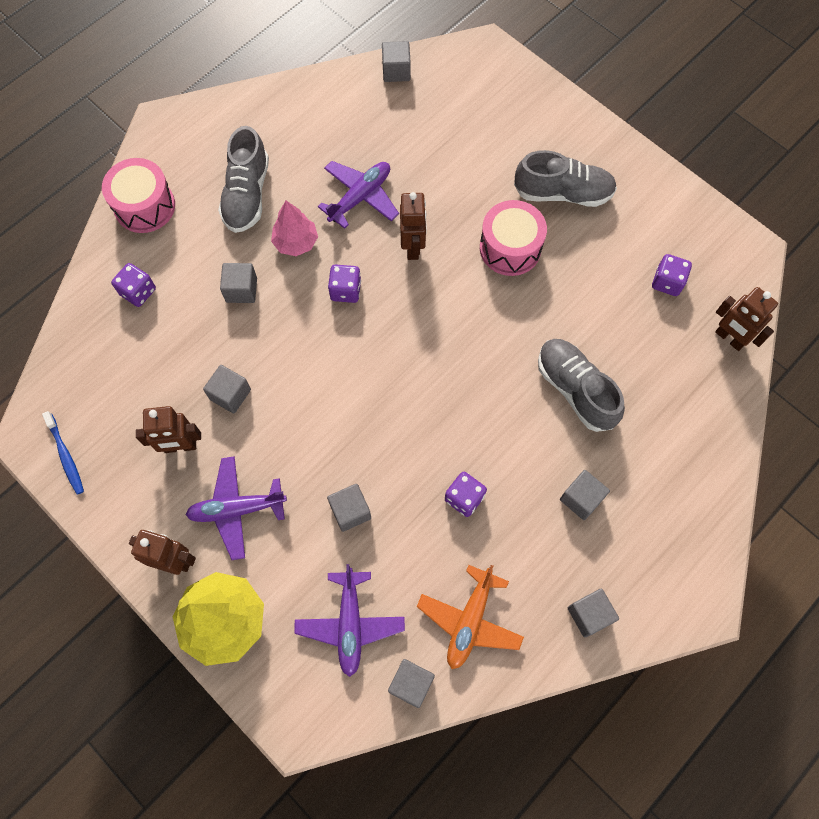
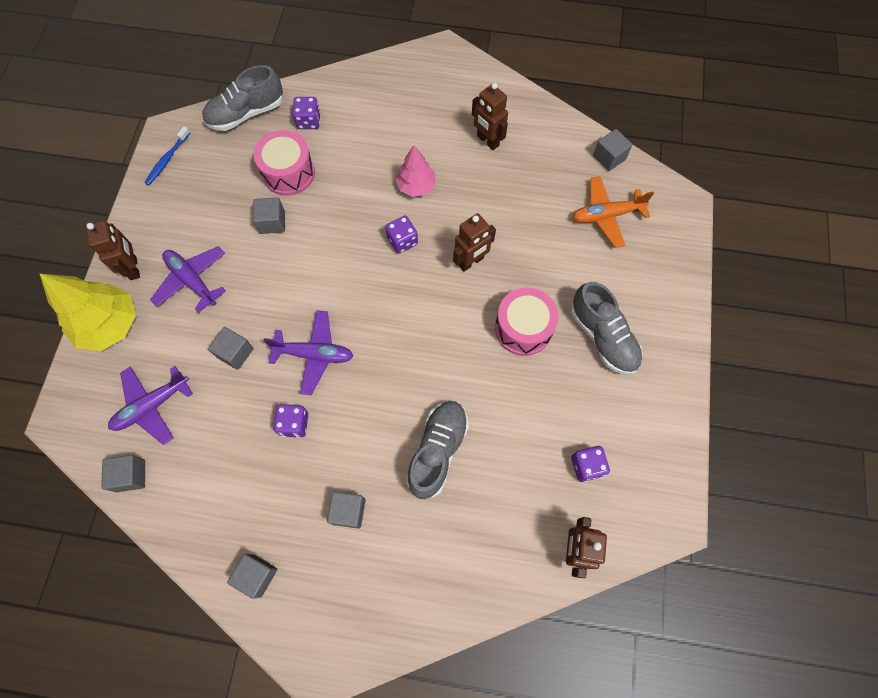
camera: 55 degrees right, 0 degrees up
(145, 206) = (373, 83): pink drum -> pink drum (288, 173)
(180, 446) = (215, 218): brown robot -> brown robot (487, 141)
(241, 290) = (354, 178): grey cube -> none
(247, 195) = (429, 133): grey shoe -> grey shoe (246, 113)
(360, 197) = (484, 202): purple plane -> purple plane (314, 354)
(469, 620) = (201, 487): orange plane -> orange plane (606, 215)

